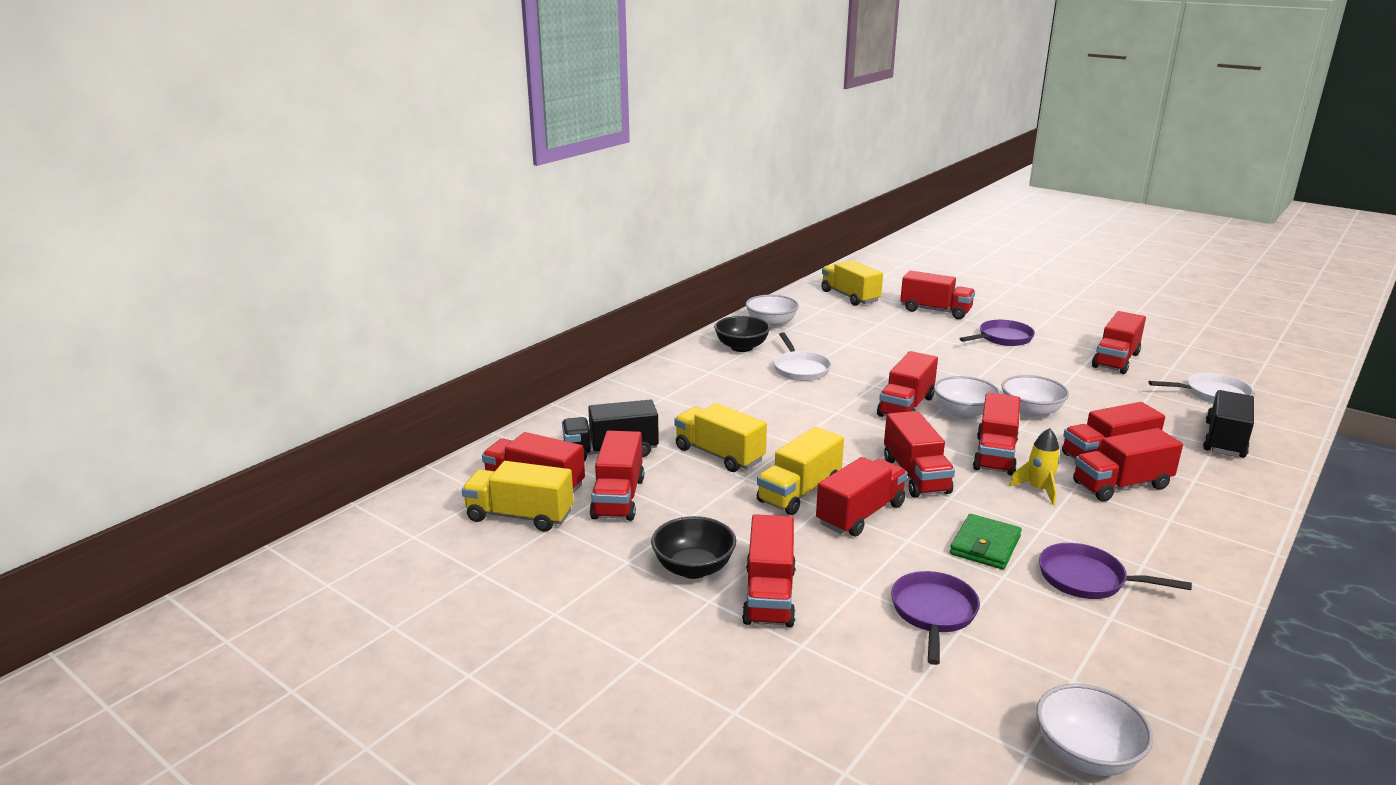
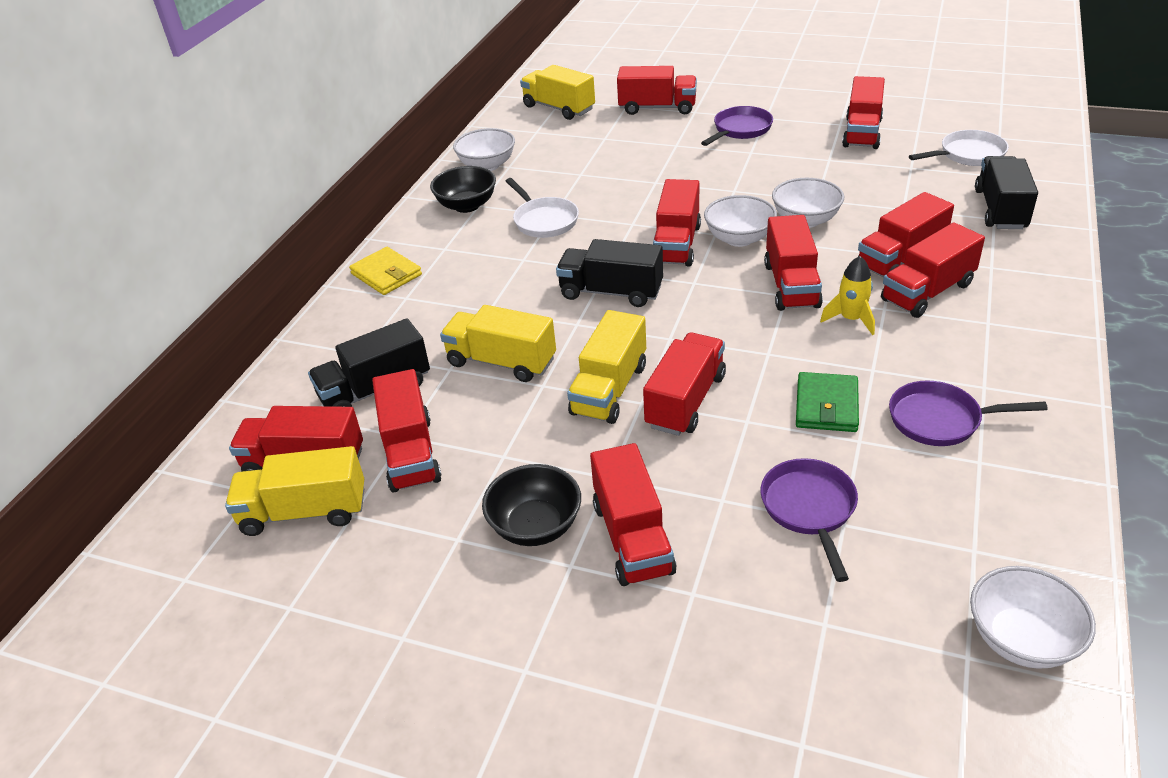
camera: 15 degrees left, 15 degrees up
(656, 379) = (386, 274): none -> yellow wallet
(833, 427) = (611, 292): none -> black truck
(915, 475) = (722, 334): red truck -> none

